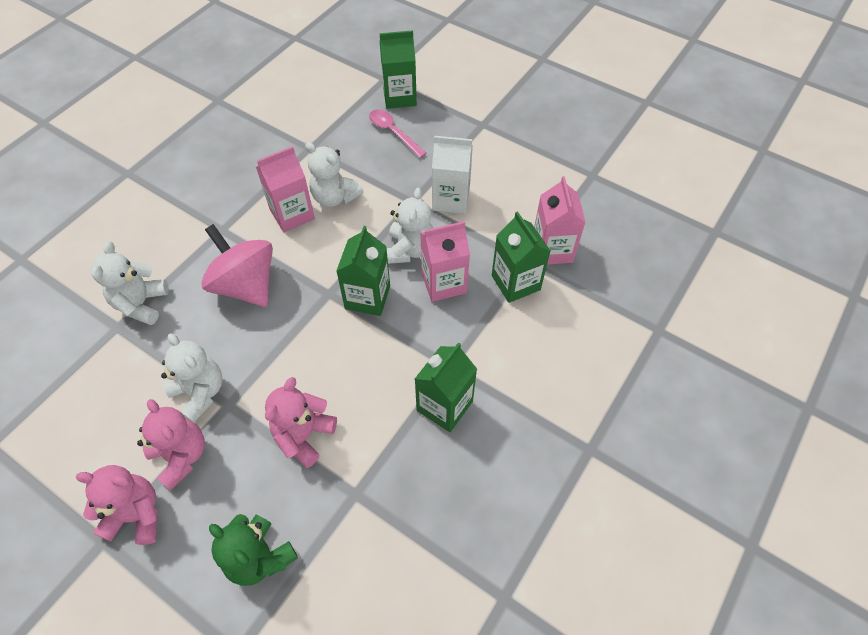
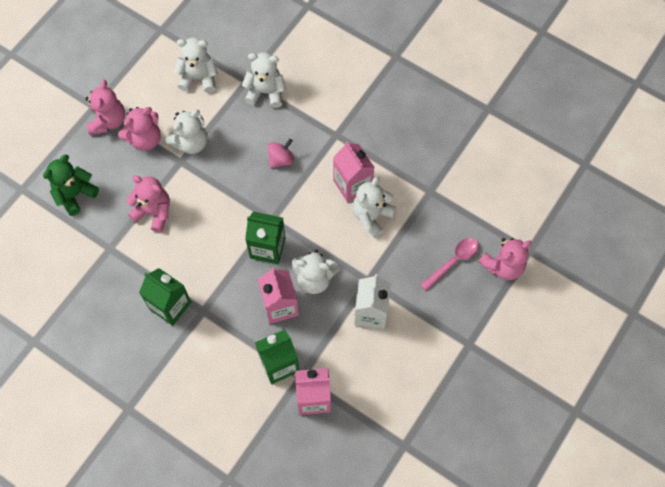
camera: 90 degrees right, 10 degrees up
(94, 387) = (199, 78): none -> white teddy bear
(246, 285) = (281, 159): pink spinning top -> pink spinning top, size x0.51
(399, 97) = (503, 266): green carton -> pink teddy bear

